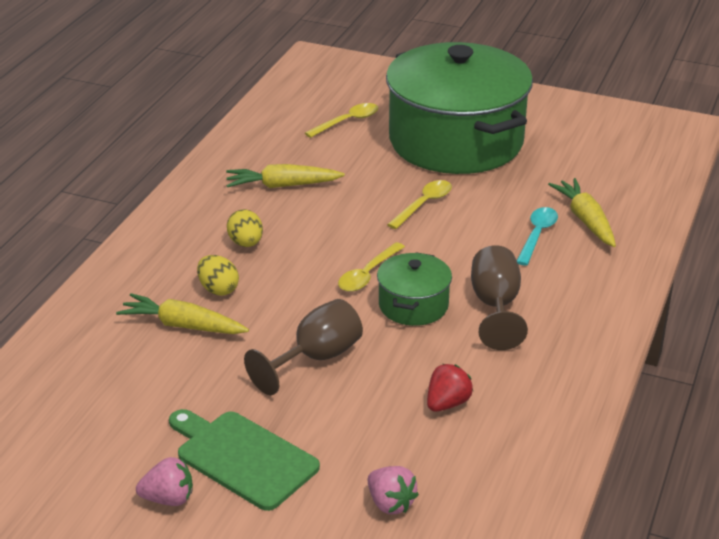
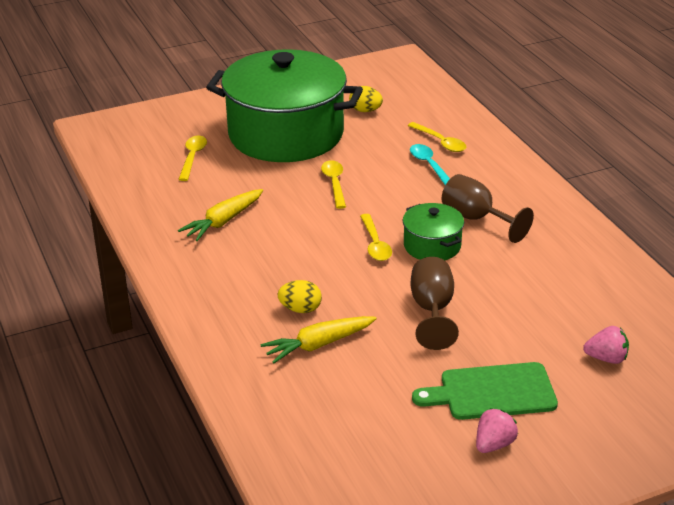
camera: 45 degrees left, 0 degrees up
(246, 243) = (266, 271): yellow egg -> yellow egg (365, 110)
(447, 403) = (543, 287): red strawberry -> none
(585, 220) = (440, 142): yellow carrot -> yellow spoon

